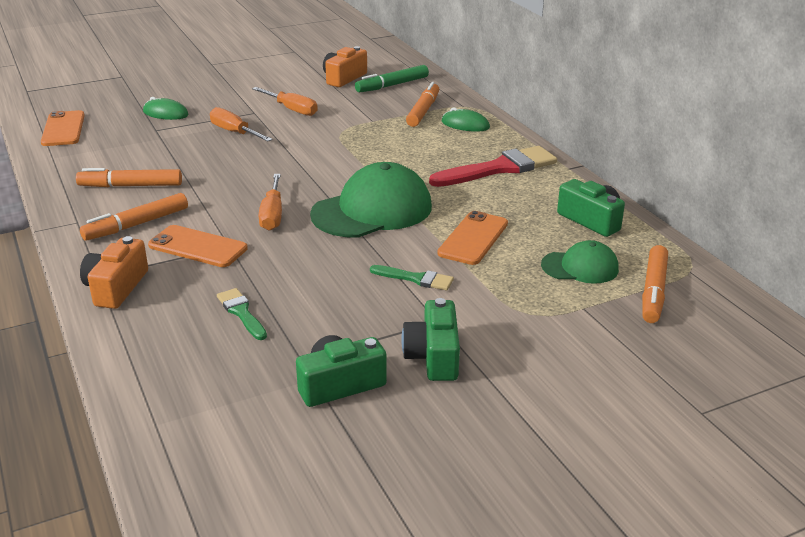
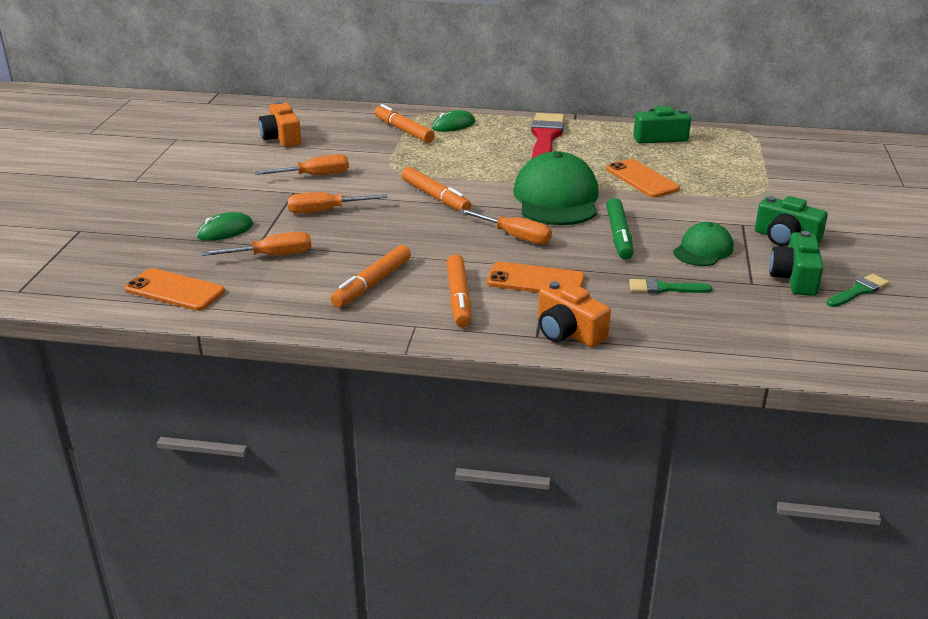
camera: 55 degrees left, 0 degrees up
(142, 139) = (271, 256): none -> orange screwdriver
(198, 247) = (535, 280): orange phone -> orange phone turned 45 degrees clockwise
(392, 85) = (332, 125): green marker -> green marker (619, 236)
(415, 279) = (678, 214): green brush -> green brush (858, 291)
(580, 267) = (717, 161): green cap -> green cap (703, 250)
(653, 291) = (767, 152): orange marker -> orange marker (435, 197)

